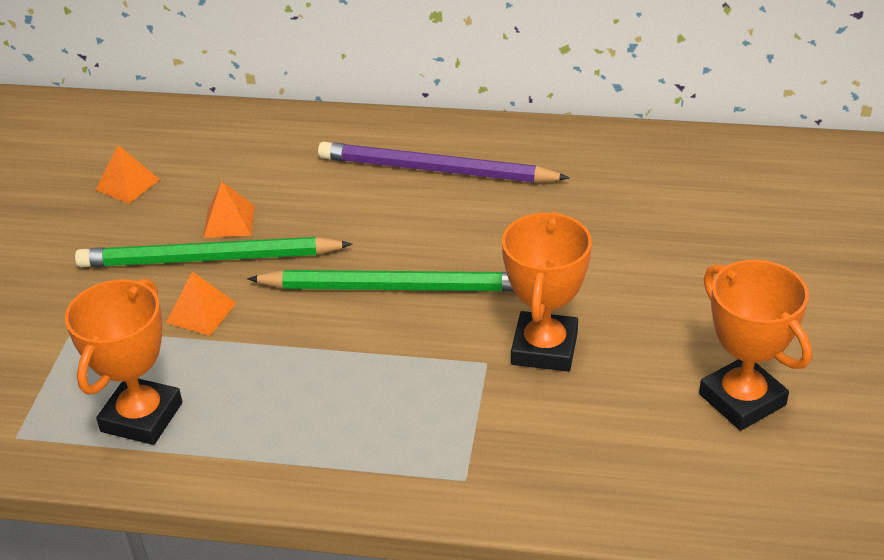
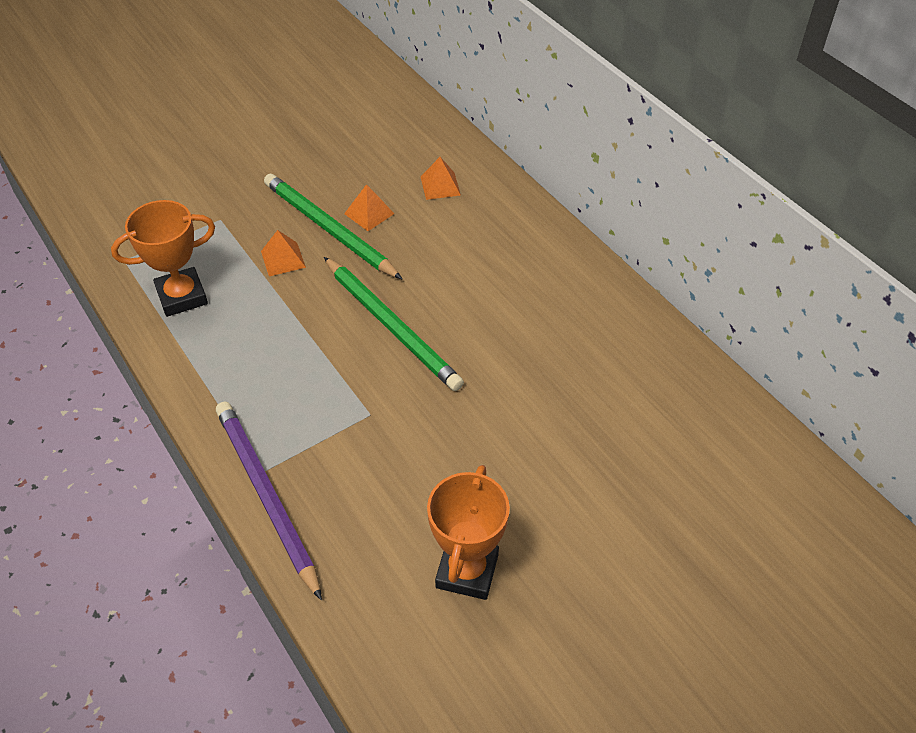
camera: 45 degrees right, 10 degrees up
(127, 184) = (353, 150): orange pyramid -> orange pyramid (440, 186)
(436, 170) = (520, 268): purple pencil -> purple pencil (266, 496)
(544, 348) = (411, 434): orange trophy -> none

